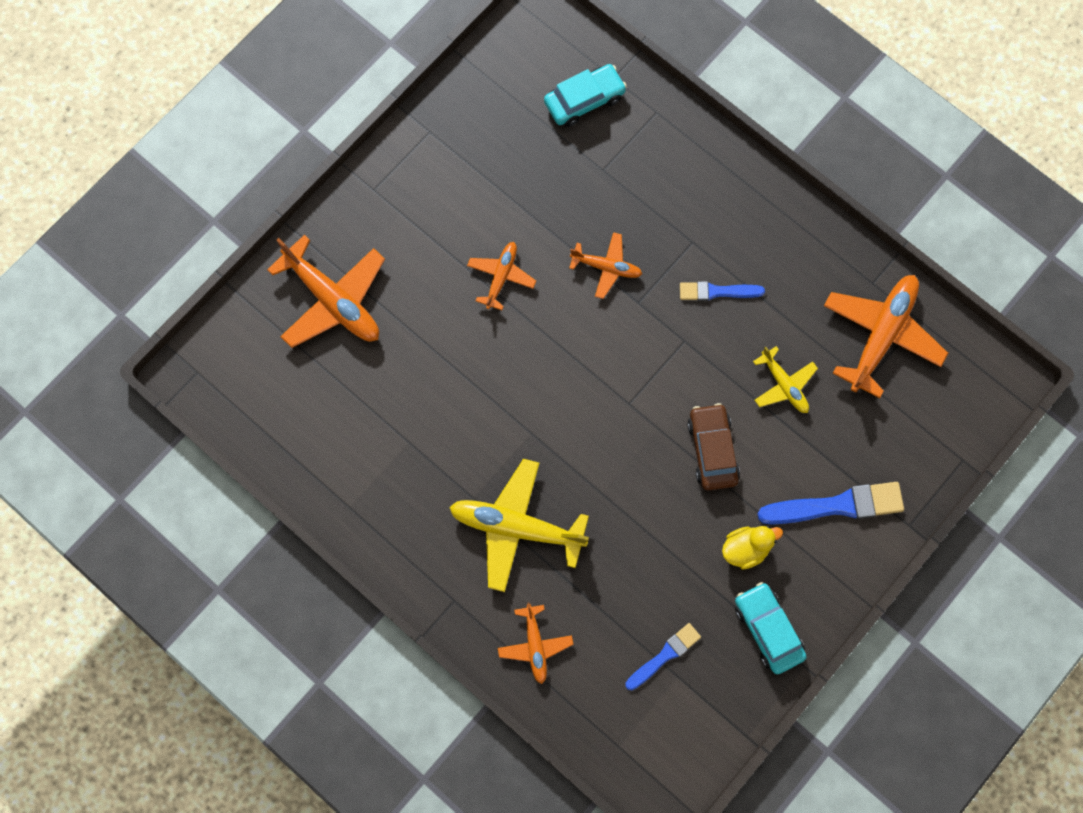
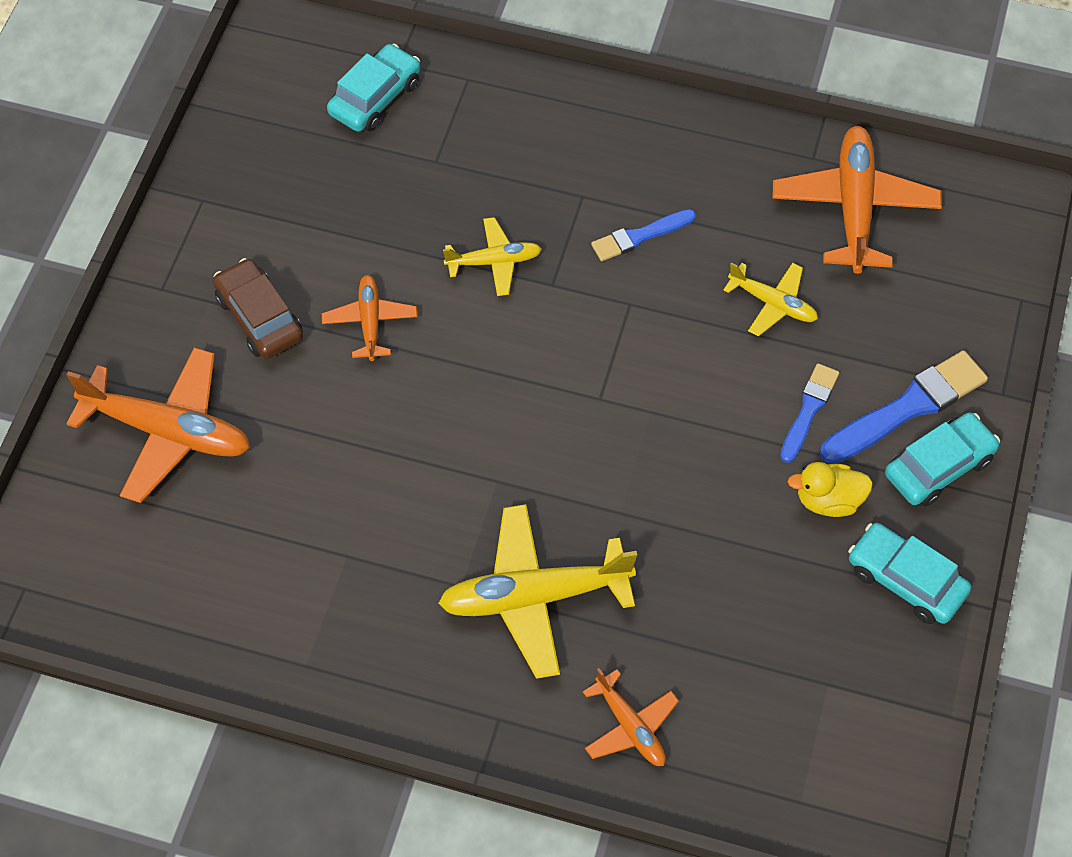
camera: 25 degrees left, 15 degrees down
(607, 267) = (494, 262): orange plane -> yellow plane
(664, 655) = (798, 666): blue brush -> blue brush (809, 410)
(712, 450) = (727, 408): brown car -> brown car (259, 317)
(746, 548) = (828, 501): yellow duck -> yellow duck turned 135 degrees counterclockwise
(834, 558) = (938, 466): none -> turquoise car

